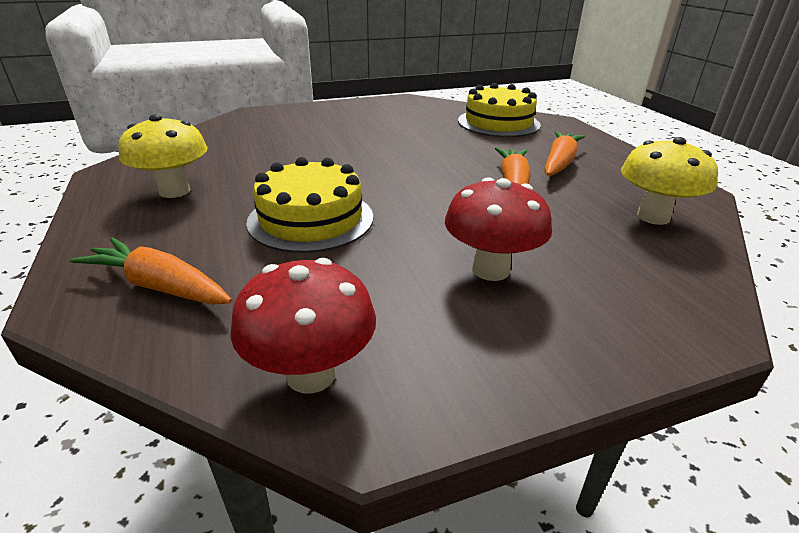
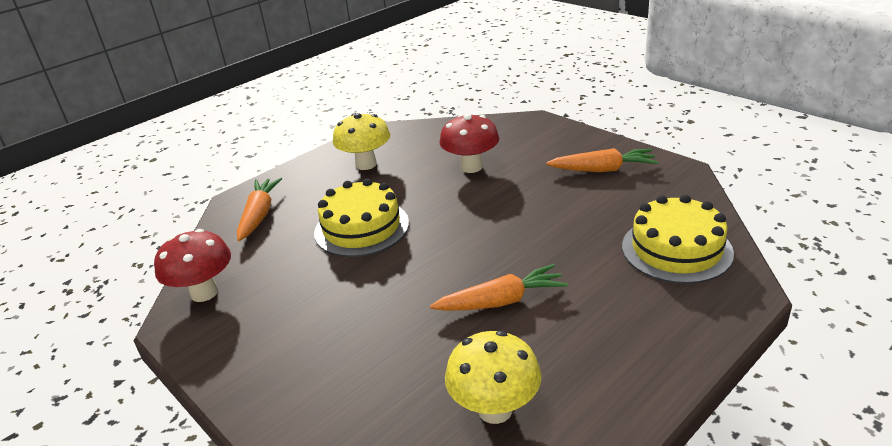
camera: 70 degrees right, 0 degrees up
(490, 270) = (335, 327): red mushroom -> red mushroom (471, 167)
(559, 163) = (589, 320): orange carrot -> orange carrot (603, 170)

